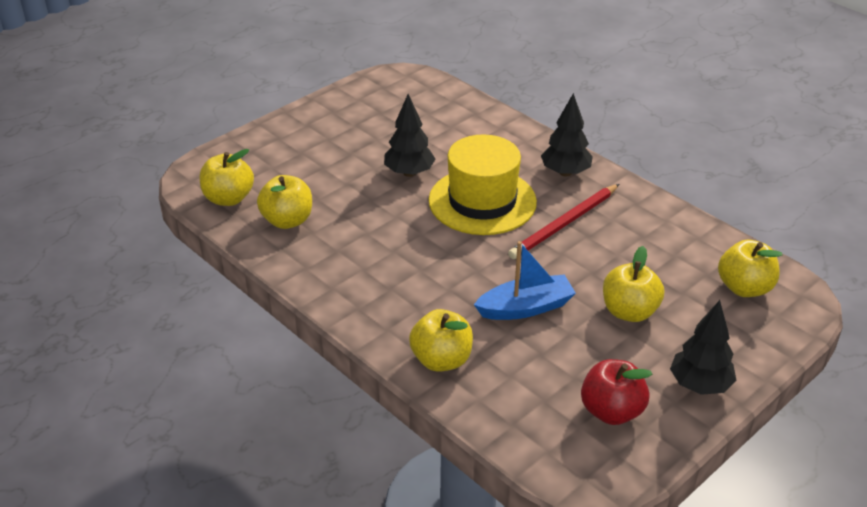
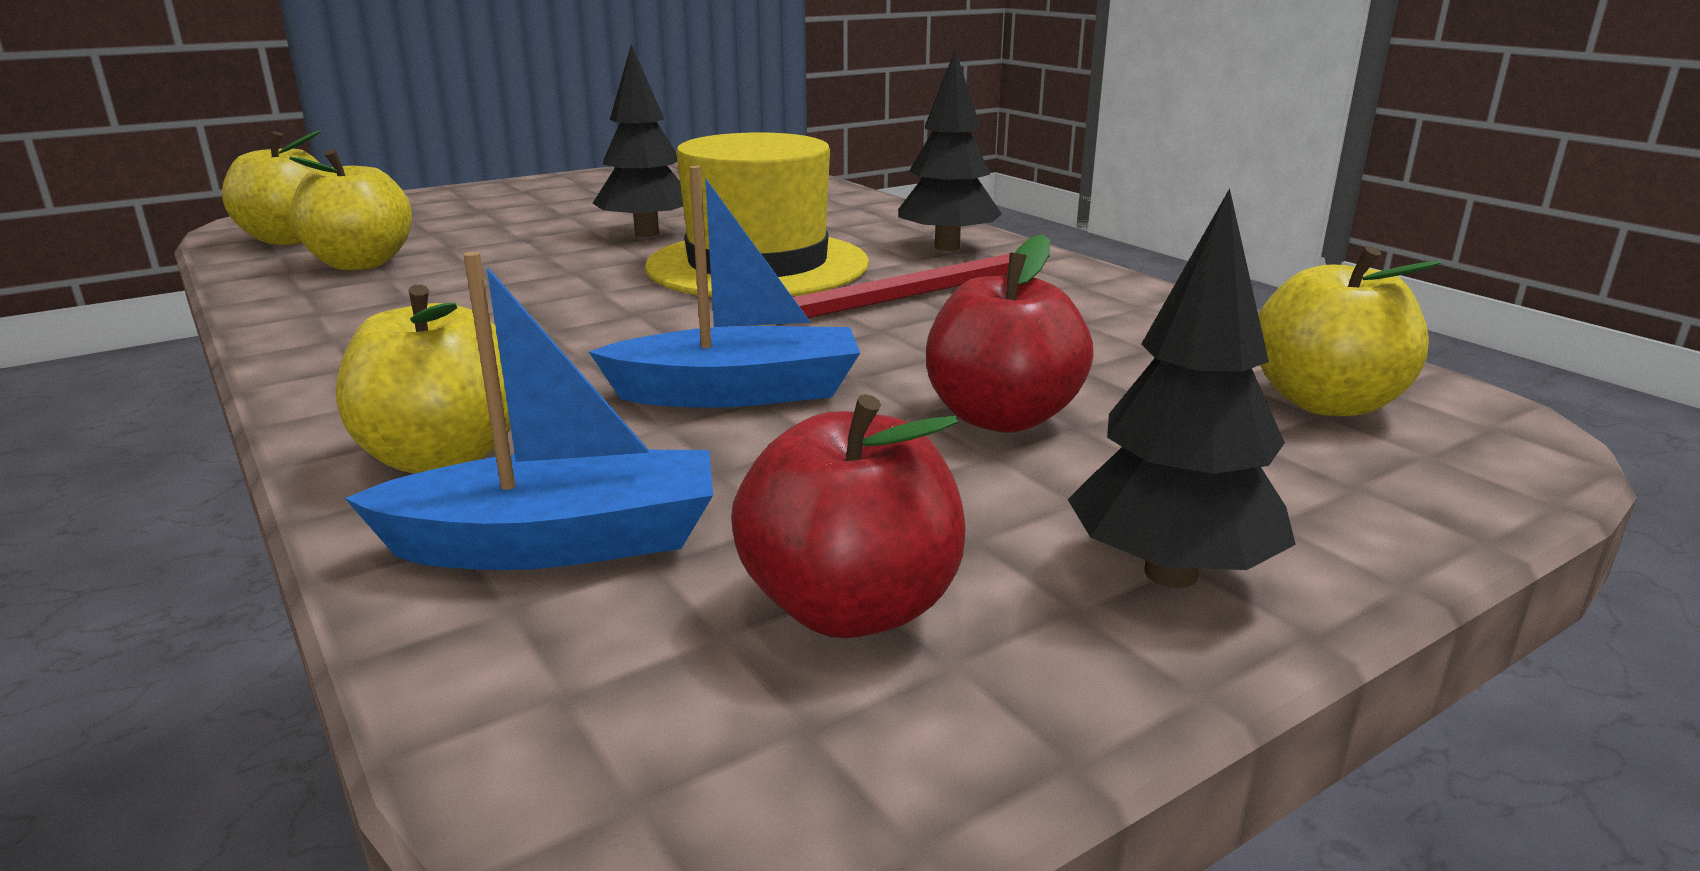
camera: 10 degrees right, 15 degrees down
(510, 397) = (557, 543): none -> blue boat
(629, 312) = (1001, 417): yellow apple -> red apple

